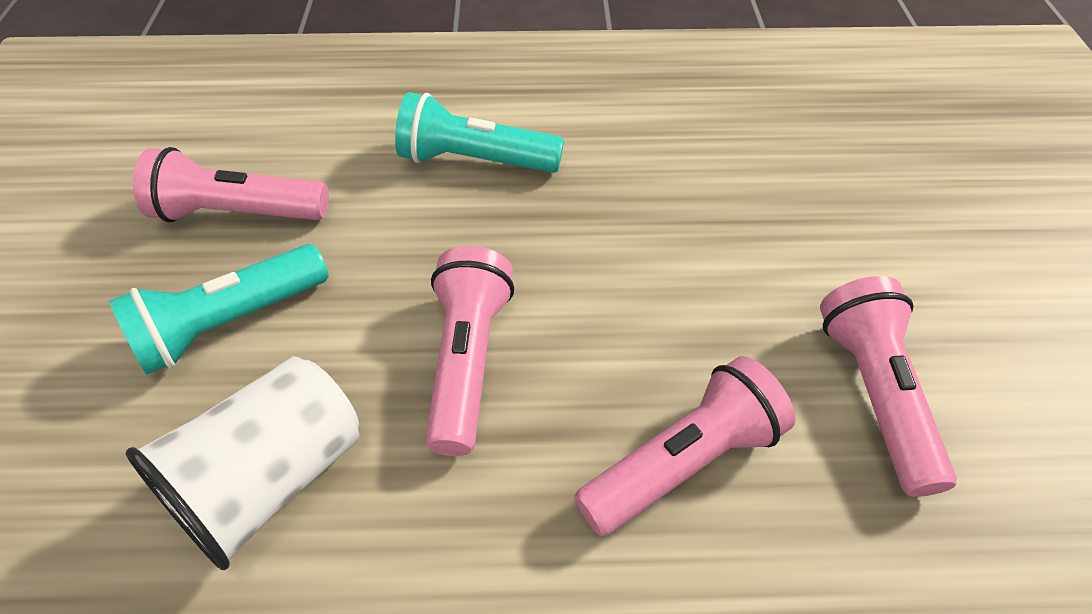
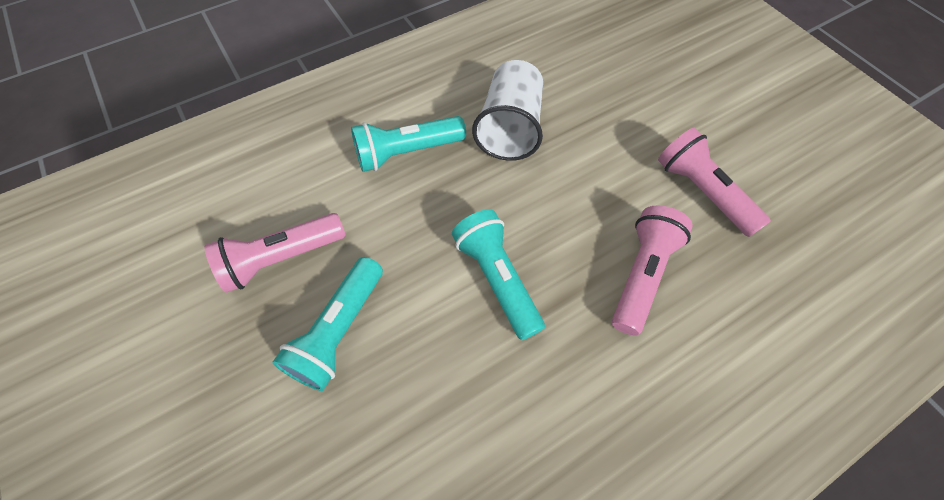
camera: 30 degrees left, 10 degrees up
(271, 480) = (443, 406): white cup -> white cup (510, 129)
(467, 360) = (496, 279): pink flashlight -> turquoise flashlight

